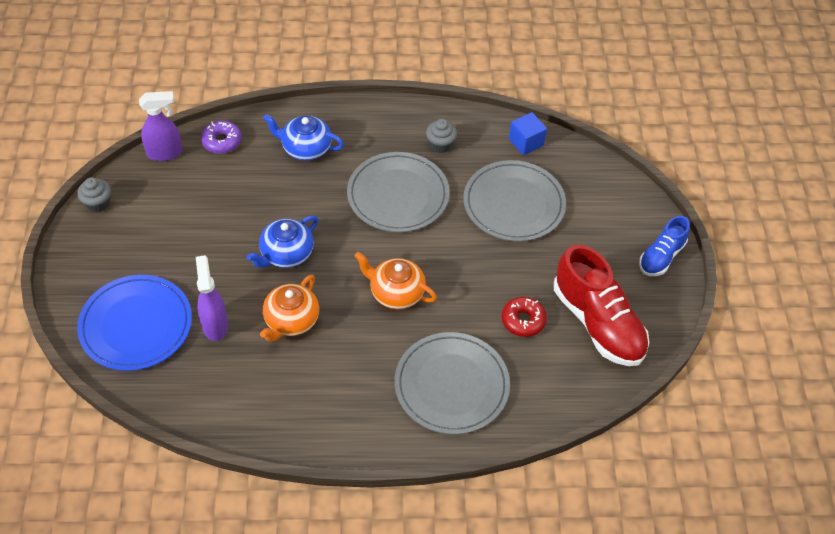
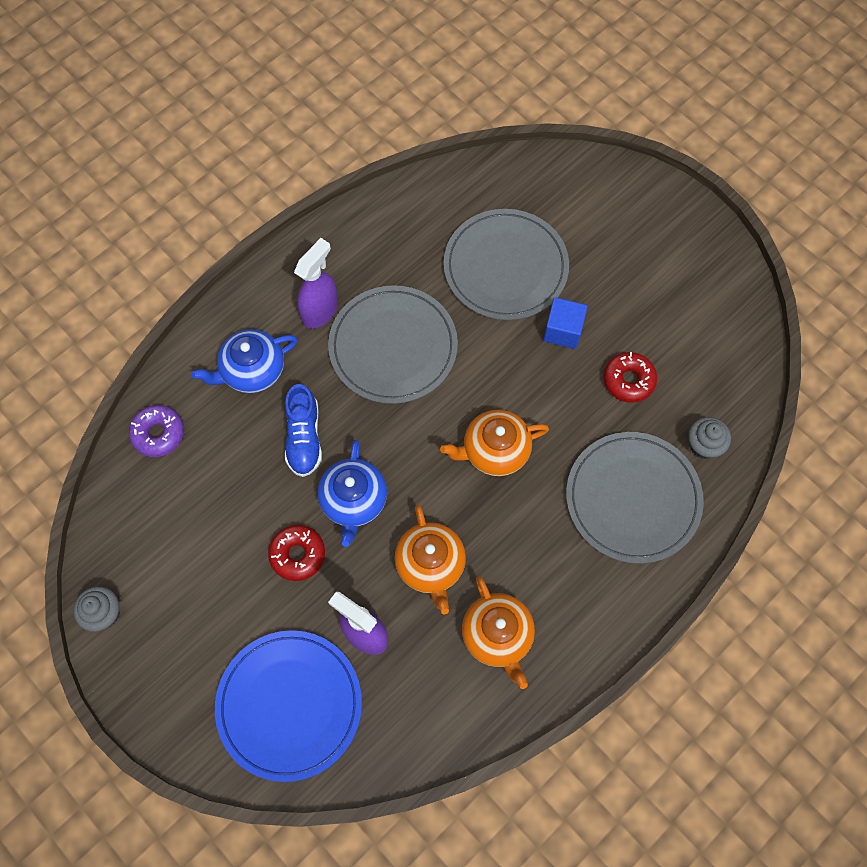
camera: 40 degrees left, 15 degrees up
(165, 153) = (113, 496): purple spray bottle -> purple spray bottle (320, 311)
(225, 256) = (297, 554): none -> red donut
(286, 388) = (497, 635): none -> orange teapot
(440, 145) = (377, 259): grey cupcake -> grey cupcake (703, 445)
(526, 142) = (452, 192): blue cube -> blue cube (563, 331)
(598, 323) = (690, 328): red shoe -> none
(661, 257) = (678, 216): blue shoe -> blue shoe (304, 438)

